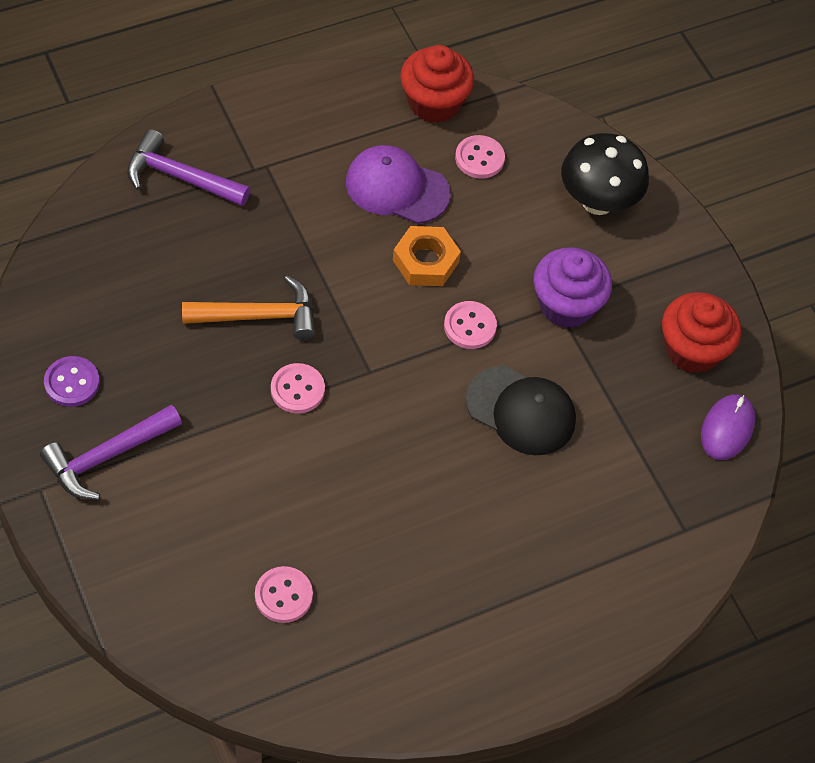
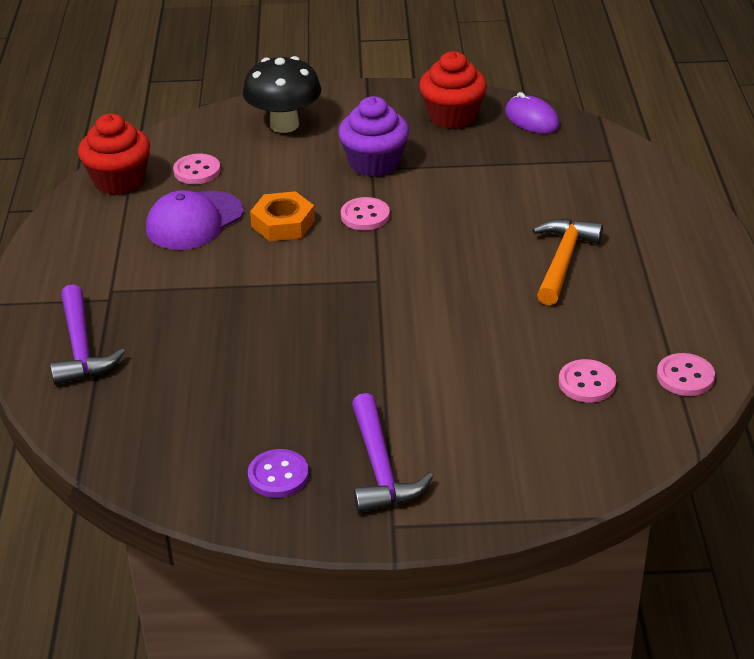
camera: 60 degrees left, 20 degrees down
(179, 177) = (81, 348): purple hammer -> purple hammer turned 60 degrees counterclockwise
(259, 316) = (278, 332): orange hammer -> orange hammer (563, 260)
(297, 389) = (373, 326): pink button -> pink button (685, 377)
(521, 411) = (464, 209): black cap -> none

